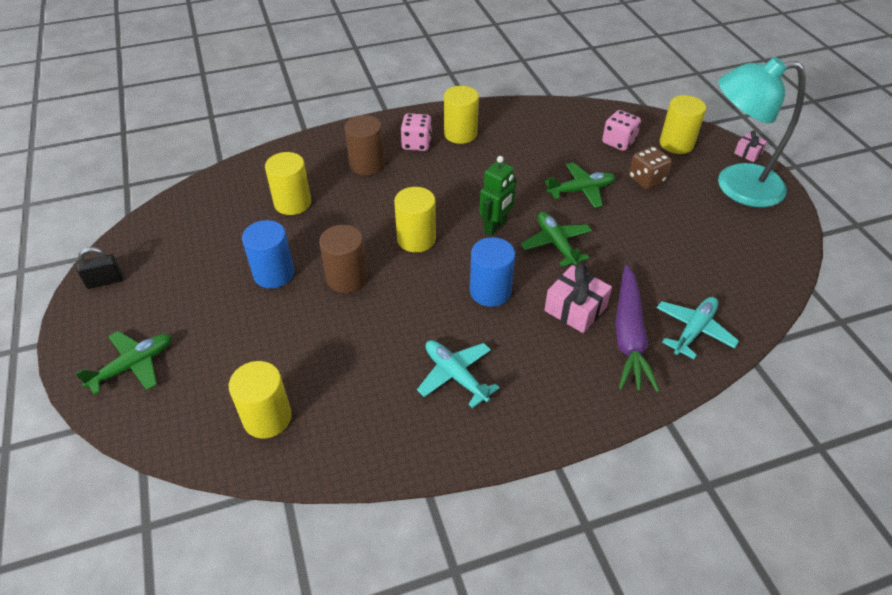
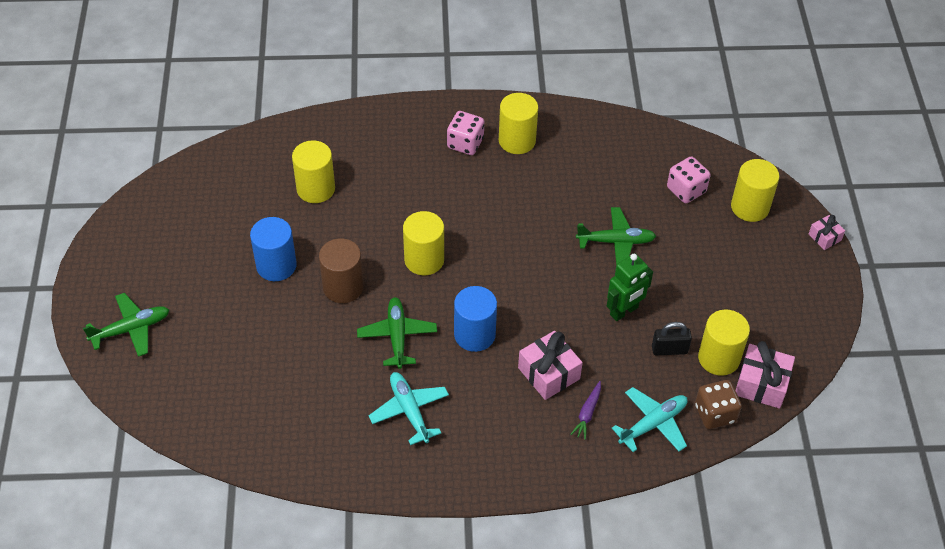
camera: 15 degrees right, 5 degrees up
(105, 281) = (121, 236): black padlock -> black padlock (669, 350)
(267, 418) = (233, 407): yellow cylinder -> yellow cylinder (719, 358)
(367, 164) = (404, 158): brown cylinder -> none
(495, 227) = (508, 264): green robot -> green robot (624, 311)
(556, 243) = (561, 298): green plane -> green plane (397, 336)
(629, 336) = (587, 413): purple carrot -> purple carrot, size x0.44
(646, 179) = (693, 245): brown dice -> brown dice (715, 413)
(736, 186) = (787, 275): turquoise lamp -> none
(768, 274) = (761, 384): none -> pink gift

